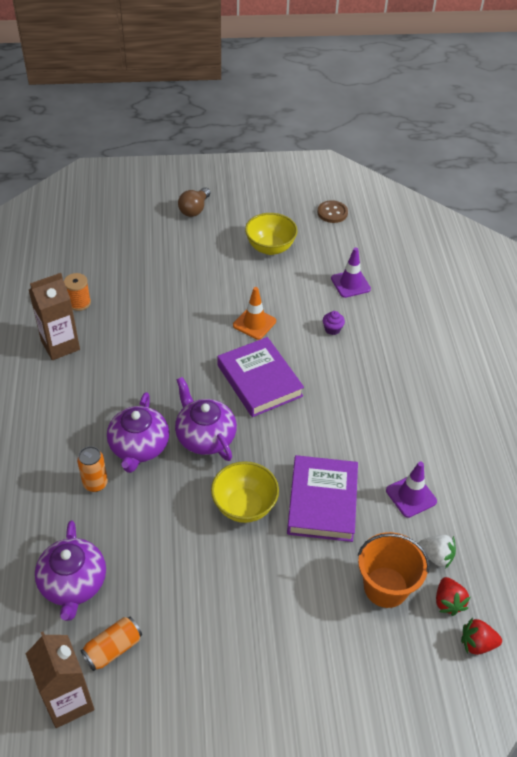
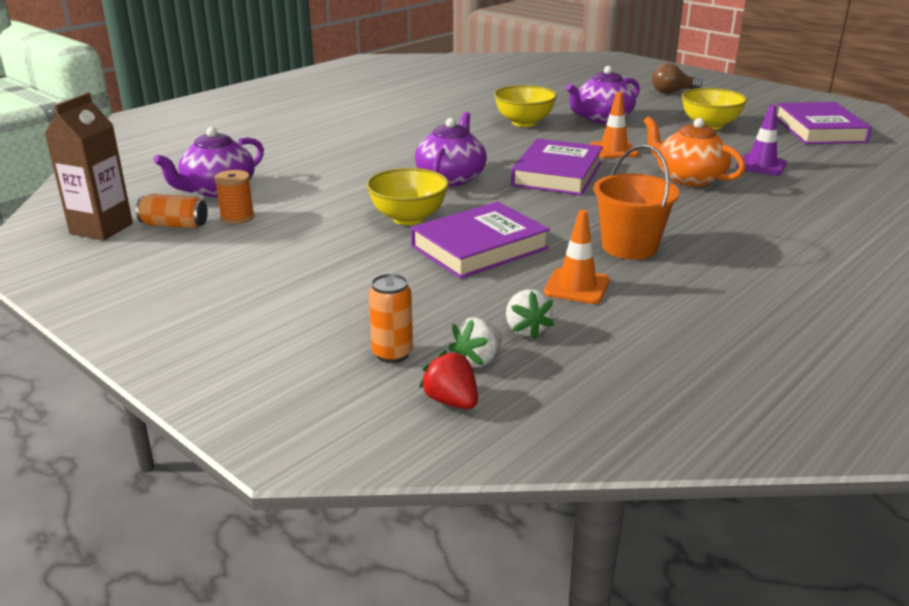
camera: 50 degrees right, 20 degrees down
(60, 345) = (434, 107): brown carton -> none
(79, 303) = (486, 97): orange spool -> orange spool (237, 217)
(95, 483) = (327, 162): orange can -> orange can (392, 354)
(139, 447) = (391, 162): purple teapot -> purple teapot (602, 119)
(154, 324) = (524, 122): none -> yellow bowl
(332, 213) = (819, 130): brown button -> purple book
(332, 329) = (688, 178): purple cupcake -> orange teapot
(385, 587) = (435, 316): orange bucket -> orange bucket (629, 247)
(411, 496) = (576, 286): purple traffic cone -> orange traffic cone
(448, 602) = (478, 360): red strawberry -> white strawberry

